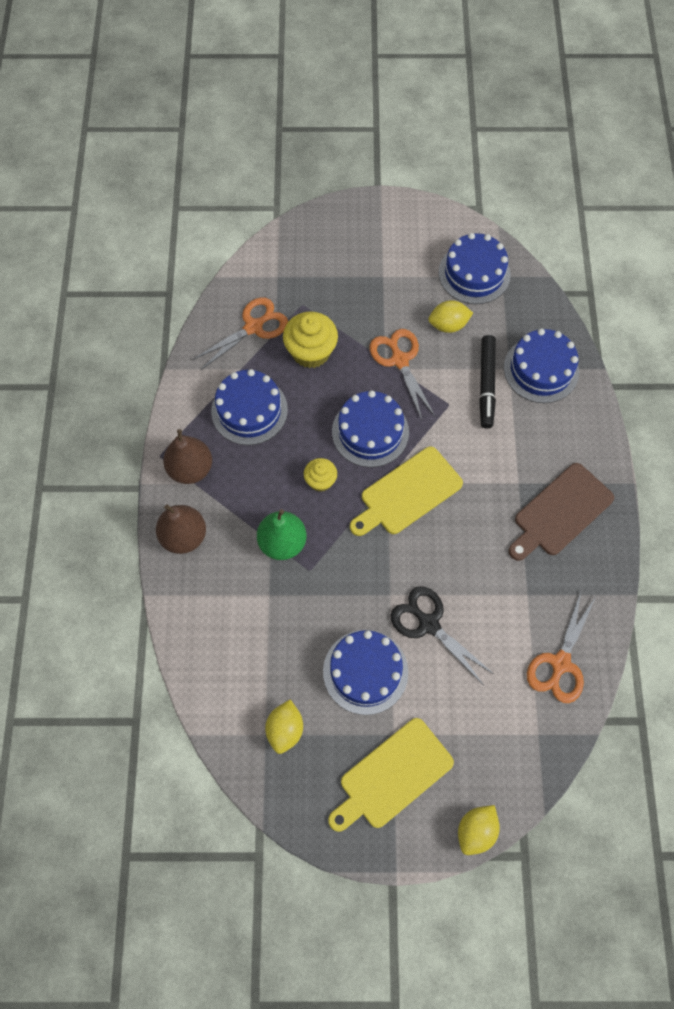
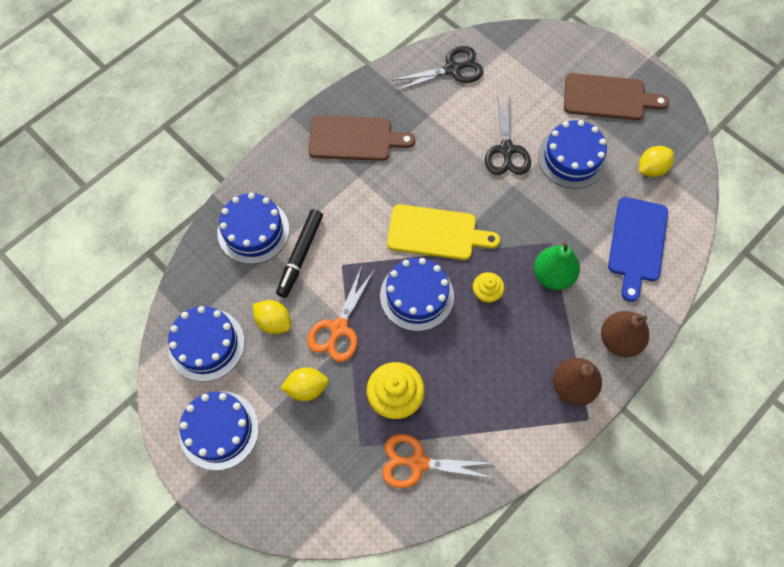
camera: 135 degrees left, 0 degrees up
(237, 637) = (637, 243): none -> blue cutting board
(249, 410) = (487, 393): blue cake -> blue cake (219, 430)
(392, 776) = (608, 97): yellow cutting board -> brown cutting board
(476, 831) = (586, 40): yellow lemon -> yellow lemon (306, 388)
(486, 384) = (300, 255): black marker -> black marker turned 150 degrees clockwise
(560, 663) = (452, 69): orange scissors -> black scissors

